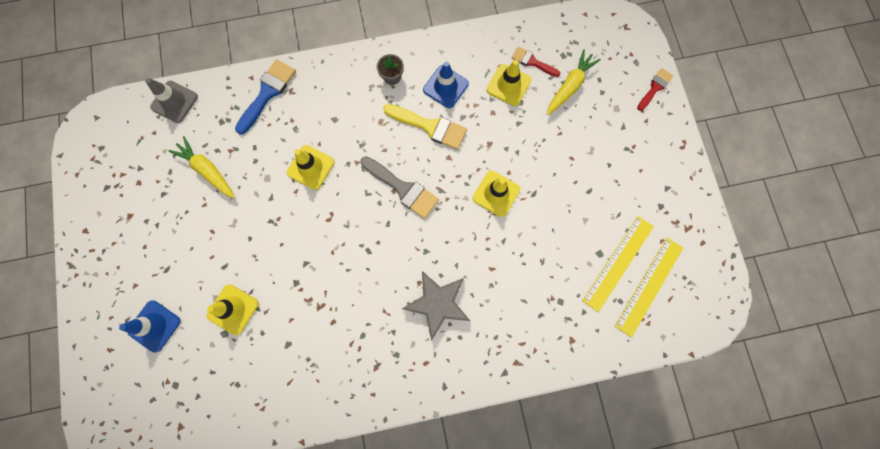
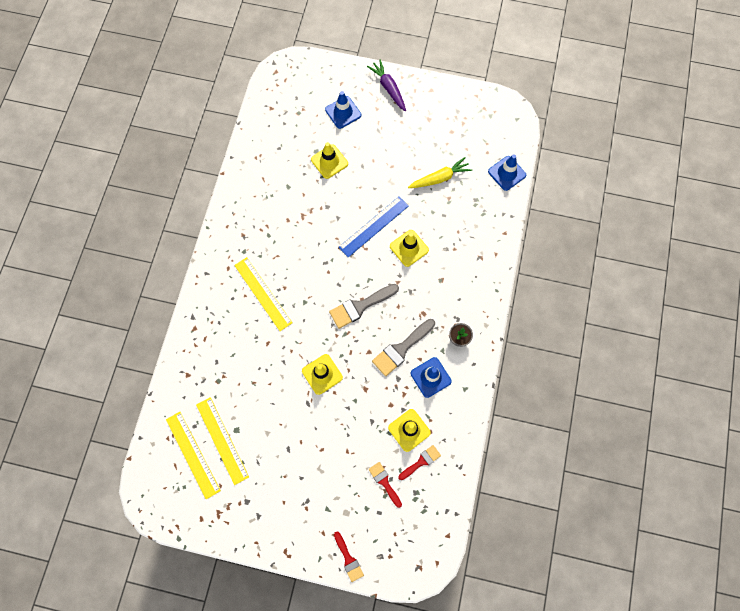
camera: 115 degrees right, 5 degrees down
(98, 284) = (388, 88): none -> purple carrot
(174, 102) = (507, 173): grey traffic cone -> blue traffic cone
(267, 93) = (485, 240): blue brush -> none
(300, 217) = (373, 226): none -> blue ruler
(430, 127) = (401, 349): yellow brush -> grey brush
(438, 304) = (263, 293): grey star -> yellow ruler
(569, 86) = (384, 482): yellow carrot -> red brush

